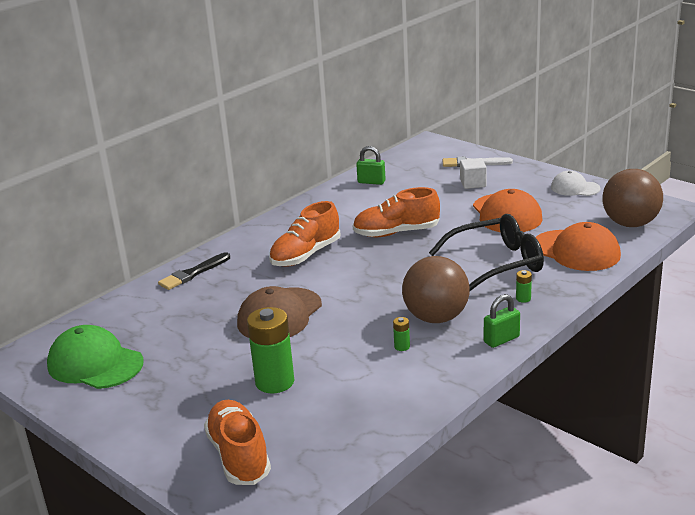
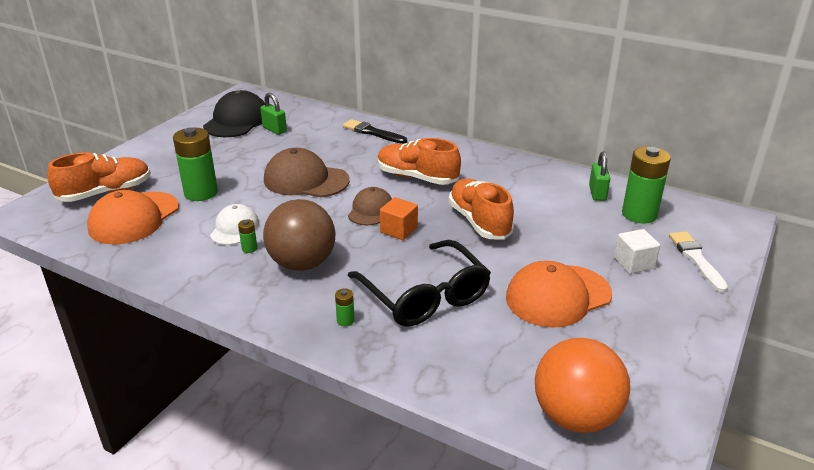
camera: 75 degrees right, 5 degrees up
(95, 364) = (237, 121): green cap -> black cap
(356, 281) = (370, 210): none -> brown cap
(396, 269) = (399, 230): none -> orange cube
(409, 172) = (639, 214): none -> green battery
(501, 339) = (258, 309): green padlock -> green padlock (274, 129)
(575, 188) = (670, 355): white cap -> white cap (234, 228)
(576, 251) = (474, 361): orange cap -> orange cap (134, 218)
(630, 224) = (575, 416): brown ball -> orange ball

